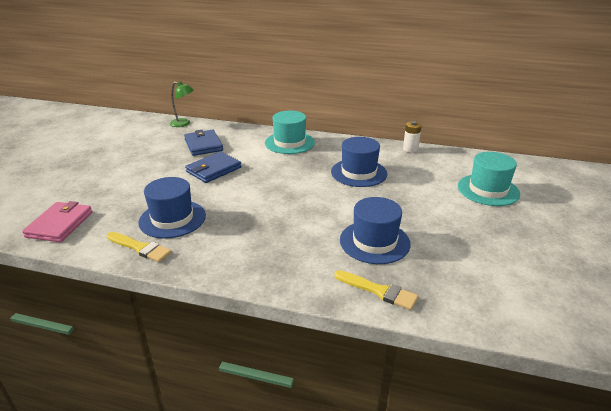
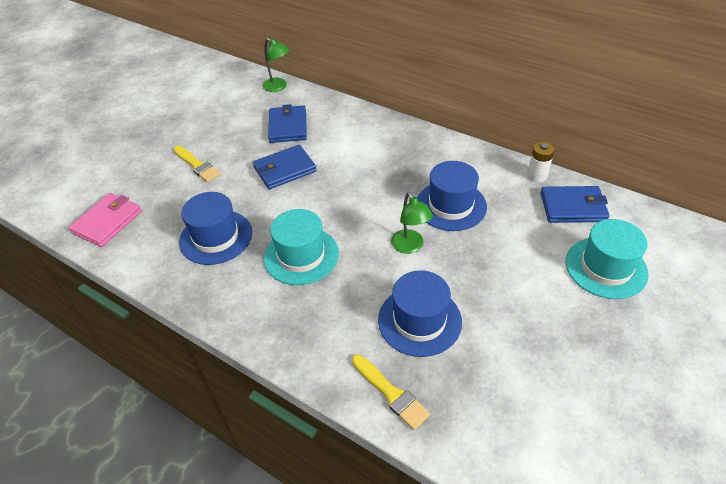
camera: 20 degrees right, 15 degrees up
(140, 248) = (171, 272): yellow brush -> yellow brush (197, 165)
(289, 143) = (388, 139): turquoise hat -> turquoise hat (301, 255)
(341, 200) = (410, 247): none -> green lamp
(445, 162) = (573, 207): none -> blue wallet

